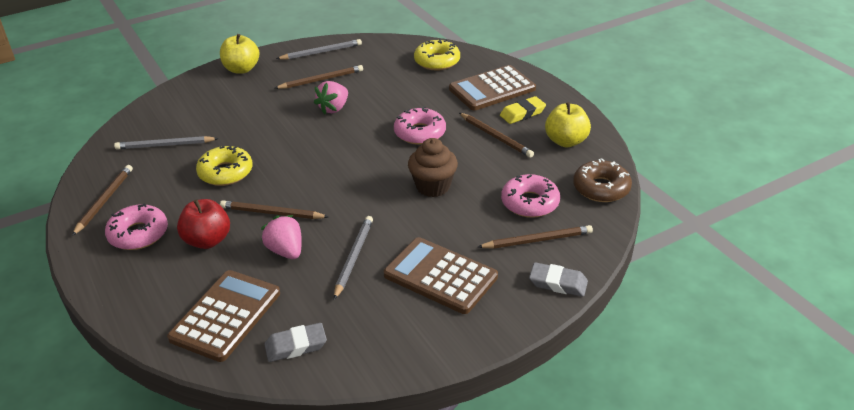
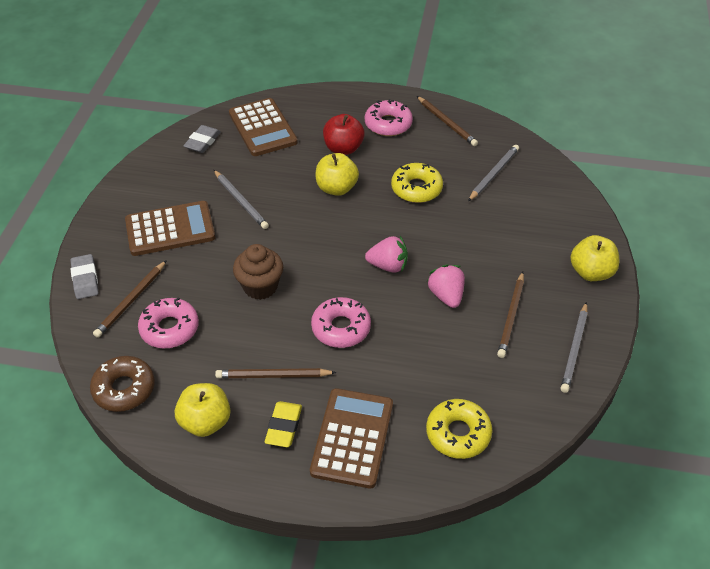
camera: 130 degrees right, 10 degrees up
(272, 213) = (336, 188): brown pencil -> yellow apple
(286, 251) = (288, 176): pink strawberry -> pink strawberry (388, 266)
(558, 283) = (85, 279): grey eraser -> grey eraser turned 75 degrees counterclockwise

